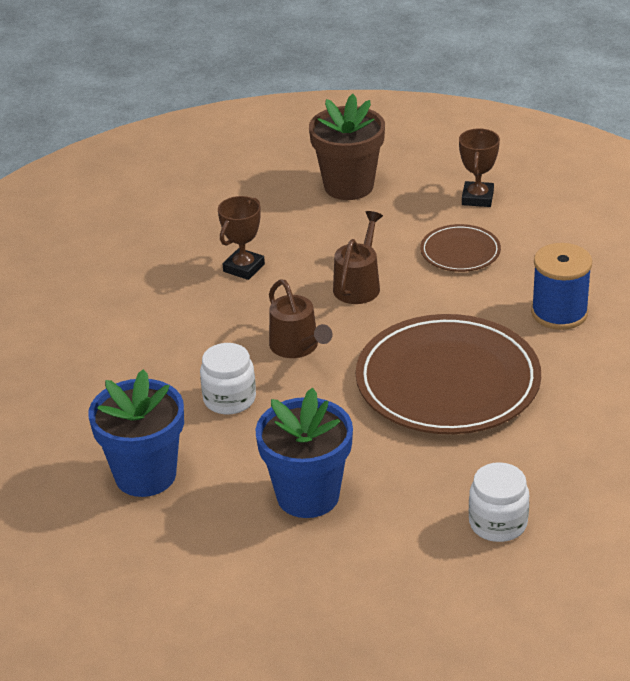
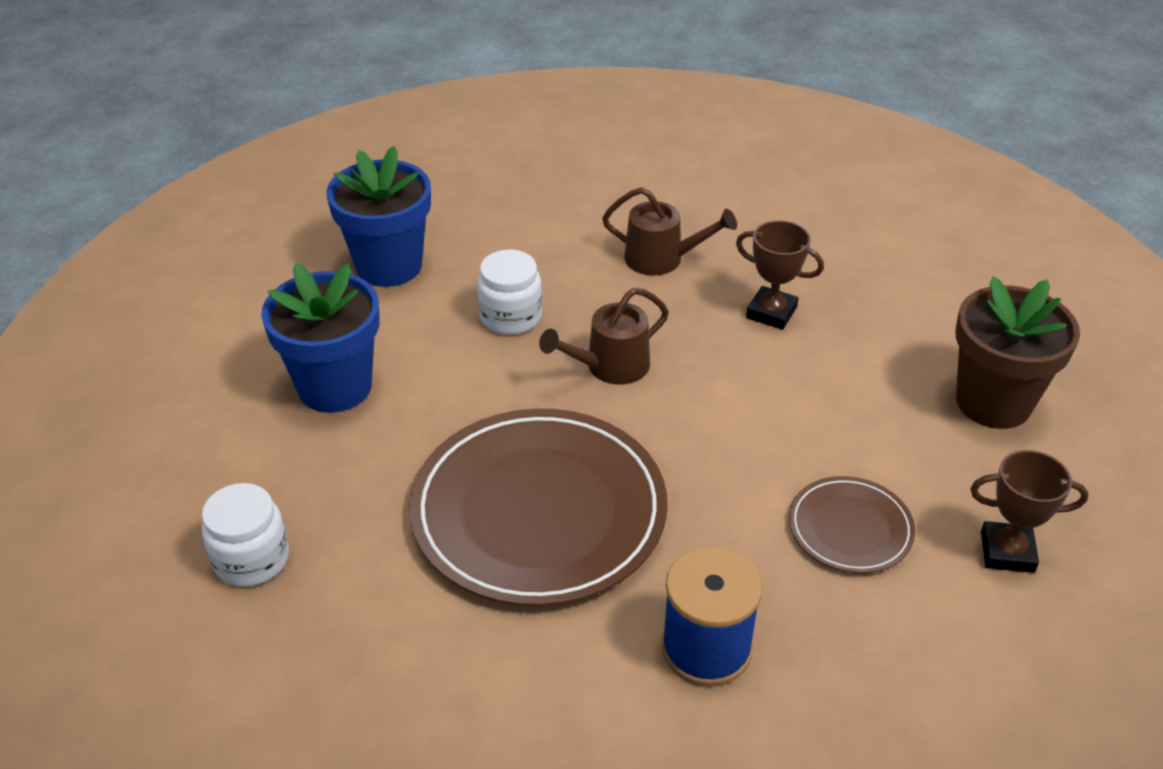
camera: 85 degrees right, 5 degrees up
(359, 285) = (749, 419): brown watering can -> brown watering can (662, 259)

